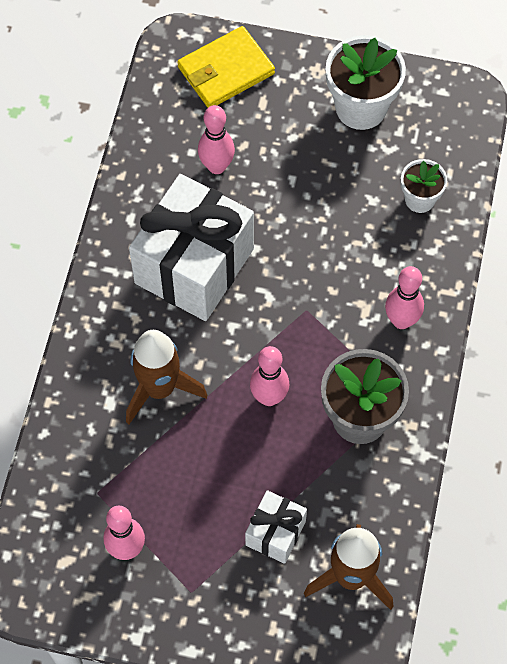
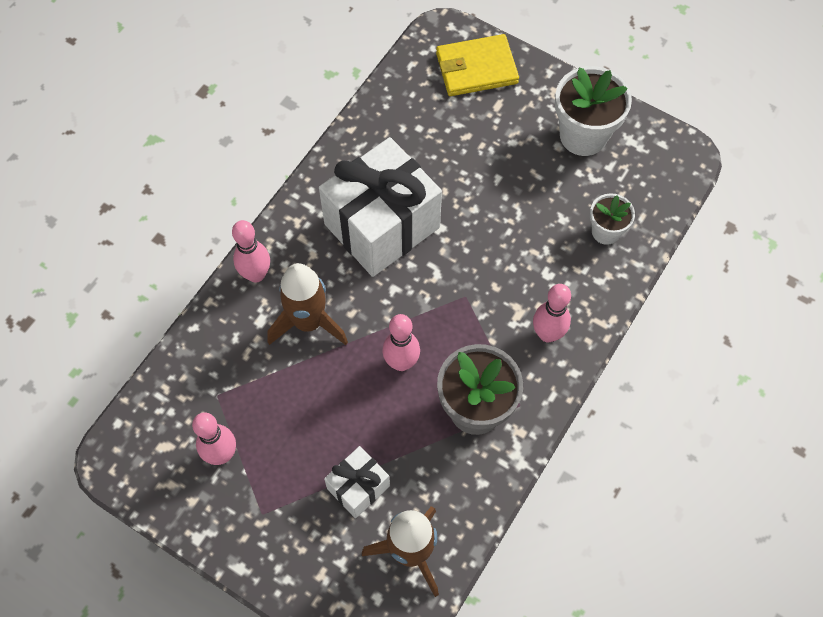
camera: 20 degrees right, 0 degrees up
(216, 166) = (436, 147): pink bowling pin -> pink bowling pin (256, 274)

